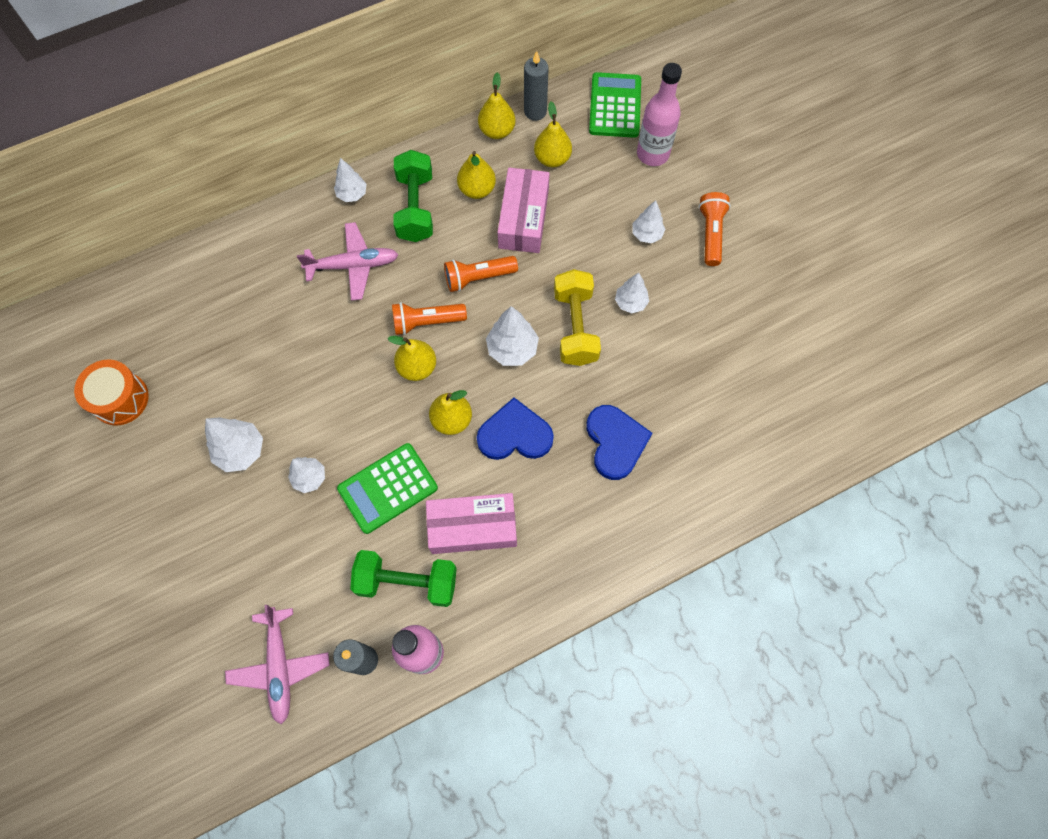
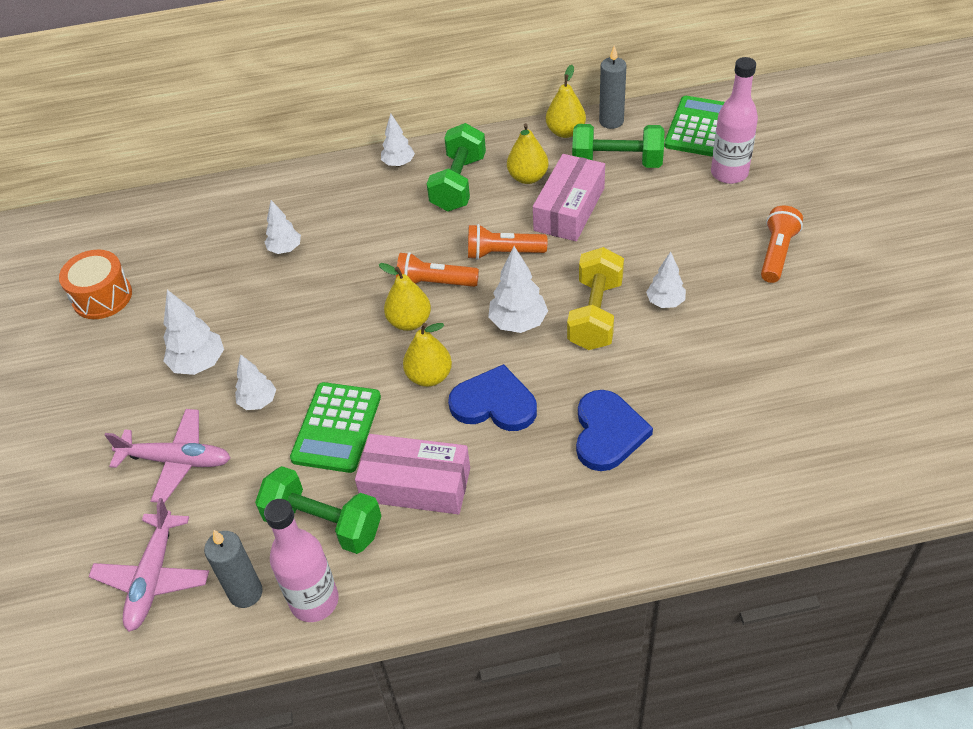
camera: 20 degrees right, 20 degrees down
(353, 265) = (376, 222): pink plane -> pink plane (176, 460)
(387, 488) = (336, 428): green calculator -> green calculator turned 60 degrees counterclockwise
(552, 158) = (617, 162): yellow pear -> green dumbbell
(647, 234) = (702, 243): white tree -> white tree (285, 249)

